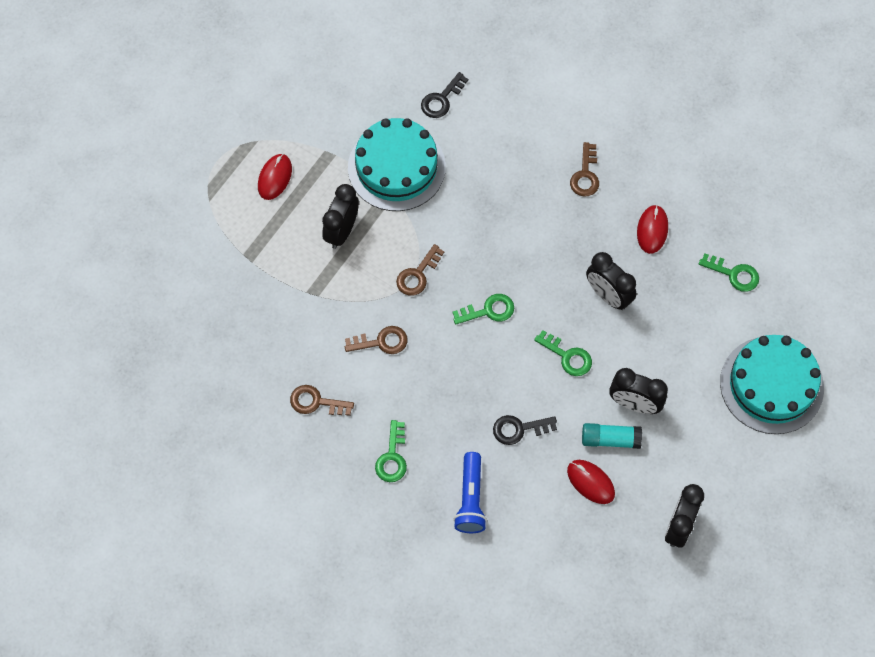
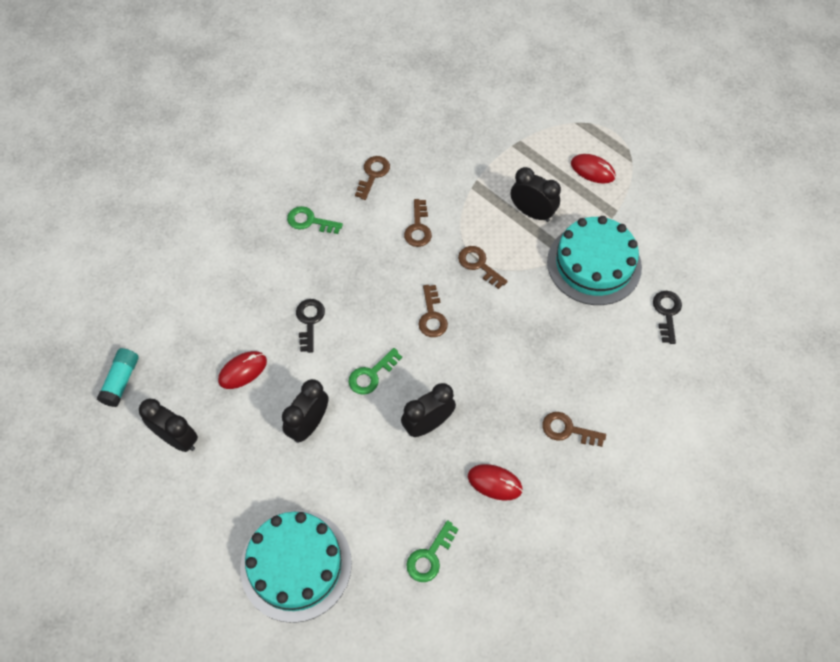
camera: 100 degrees right, 5 degrees down
(441, 99) = (667, 313): black key -> black key turned 45 degrees clockwise
(470, 499) = (256, 273): blue flashlight -> none
(488, 310) = (432, 316): green key -> brown key
(610, 439) = (279, 396): turquoise glue stick -> turquoise glue stick (121, 381)

